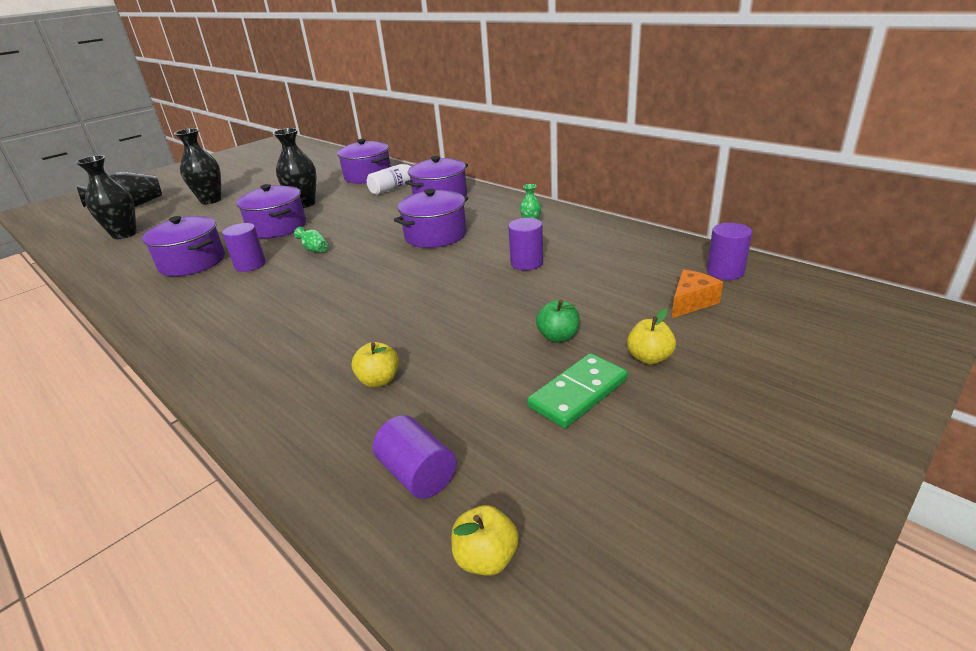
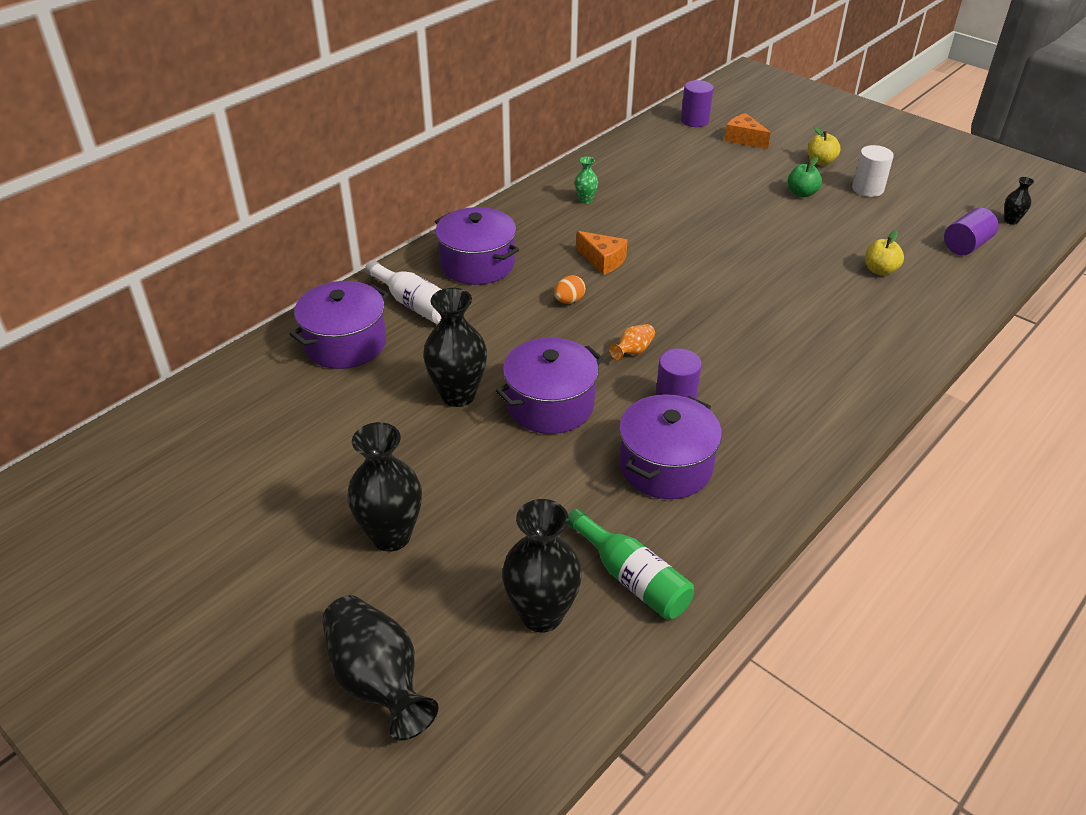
camera: 95 degrees left, 10 degrees up
(119, 255) = (632, 578): none -> green bottle
(314, 249) = (633, 351): green vase -> orange vase
(385, 227) = (569, 301): none -> orange egg
(435, 235) = (603, 260): purple pot -> orange cheese
(486, 558) = (1011, 221): yellow apple -> black vase
(527, 263) = (676, 204): purple cylinder -> none
(578, 393) = (867, 189): green domino -> white cylinder

